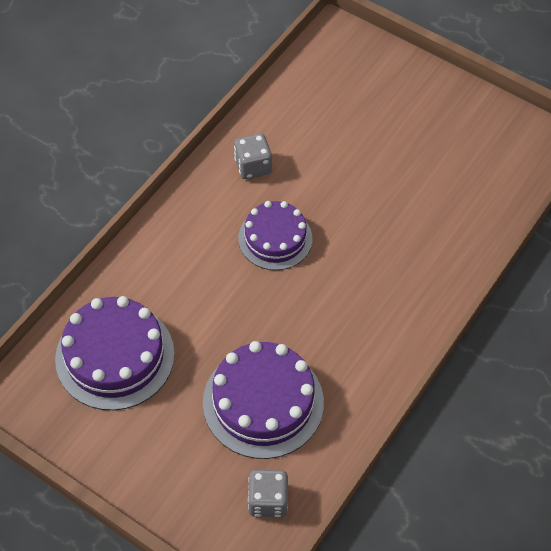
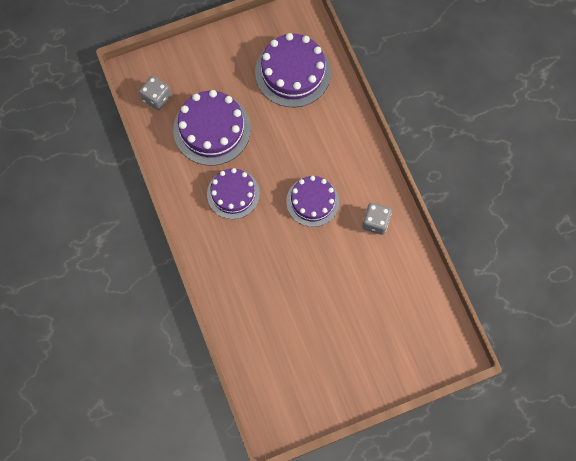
camera: 125 degrees right, 15 degrees up
(330, 325) = (233, 194): none -> purple cake

